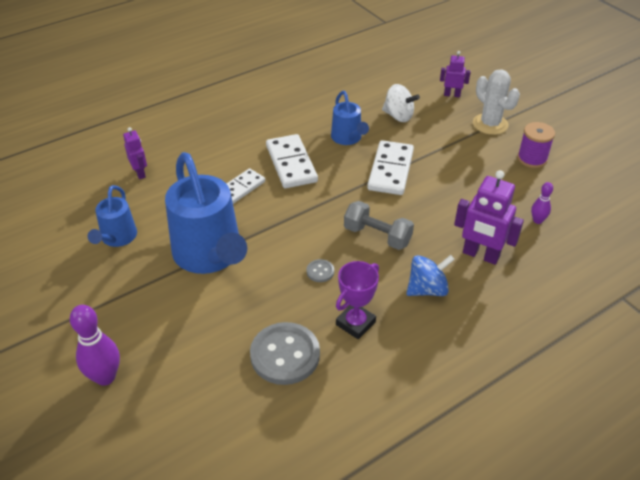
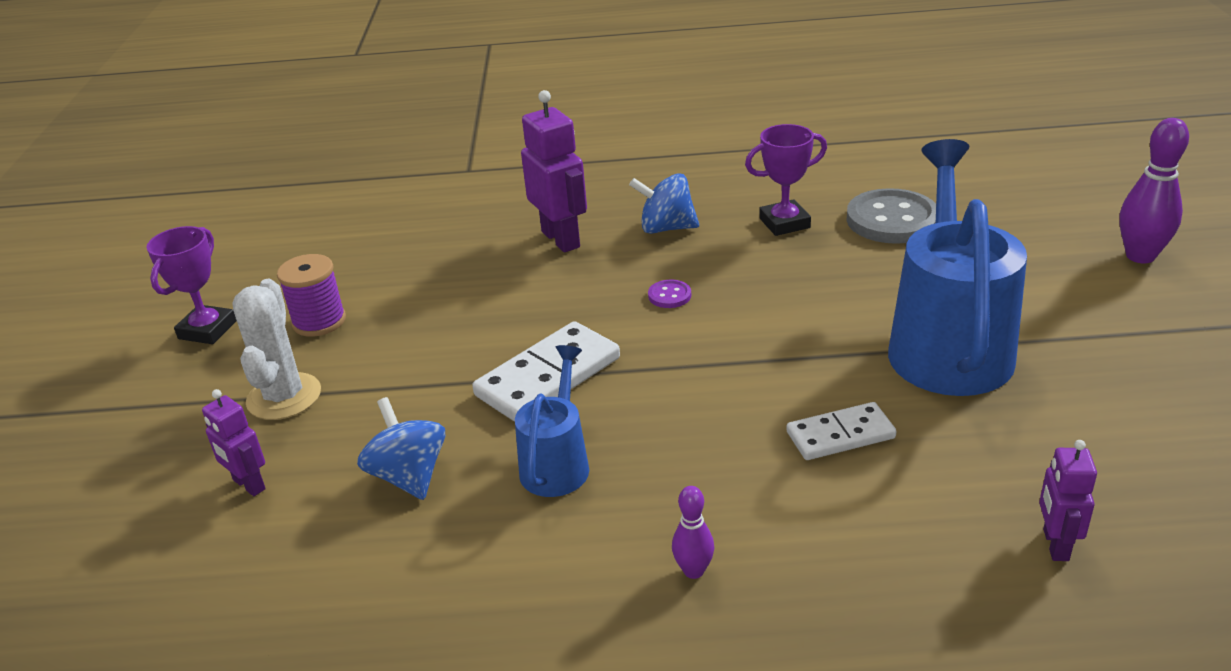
camera: 145 degrees left, 10 degrees down
(117, 238) = (1118, 419): blue watering can -> none
(291, 164) = (711, 450): white domino -> none
(320, 271) = (788, 280): grey button -> none
(377, 236) = (669, 295): grey dumbbell -> purple button
(398, 116) = (409, 476): white spinning top -> blue spinning top
(537, 220) = (440, 251): purple bowling pin -> purple bowling pin (693, 571)
(574, 137) = (207, 330): none -> purple trophy

